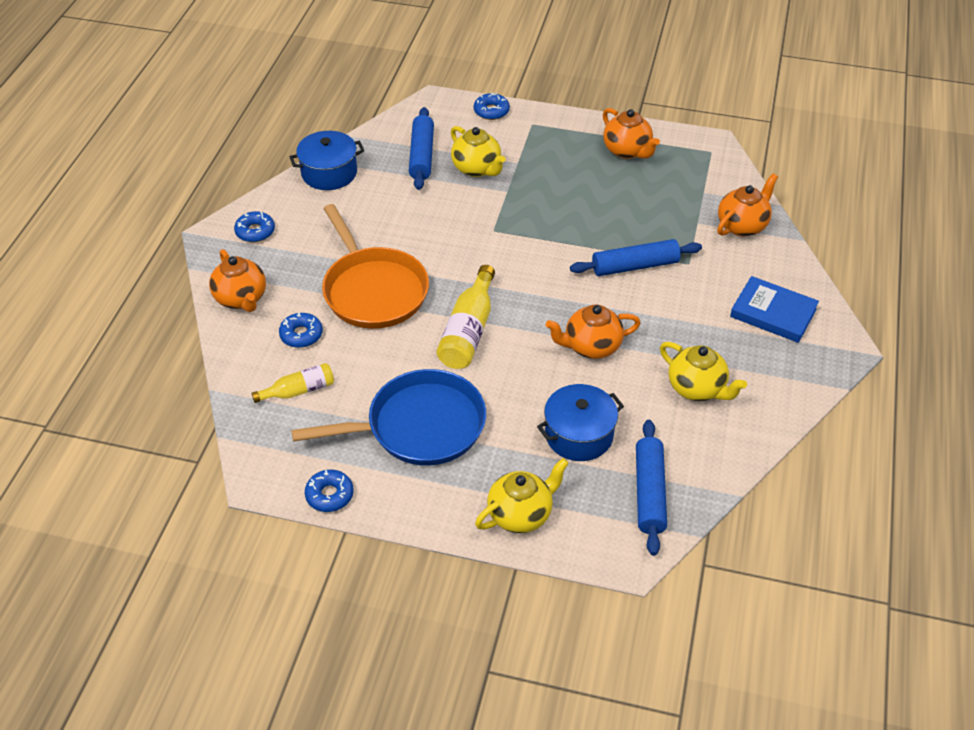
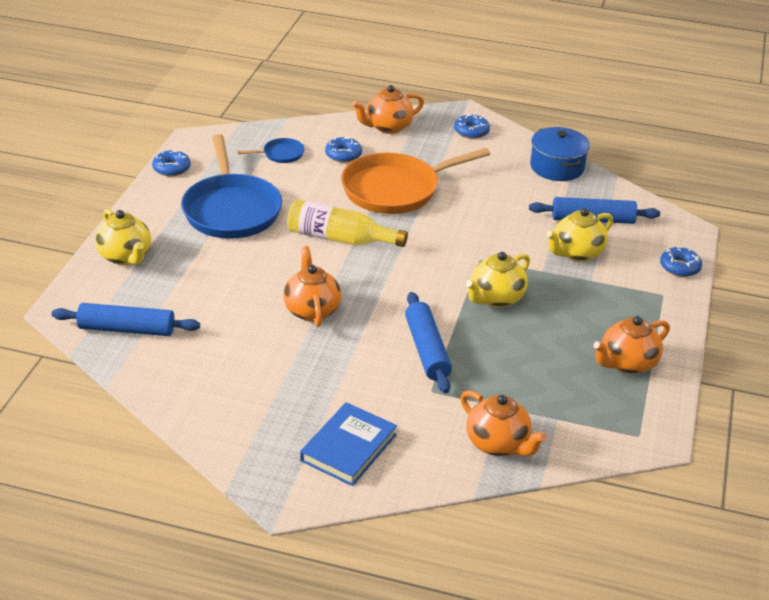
camera: 90 degrees right, 10 degrees down
(299, 390) = (281, 154): yellow bottle -> blue pan
(579, 435) = (203, 294): blue pot -> none
(697, 388) = (246, 374): yellow teapot -> yellow teapot (496, 298)

